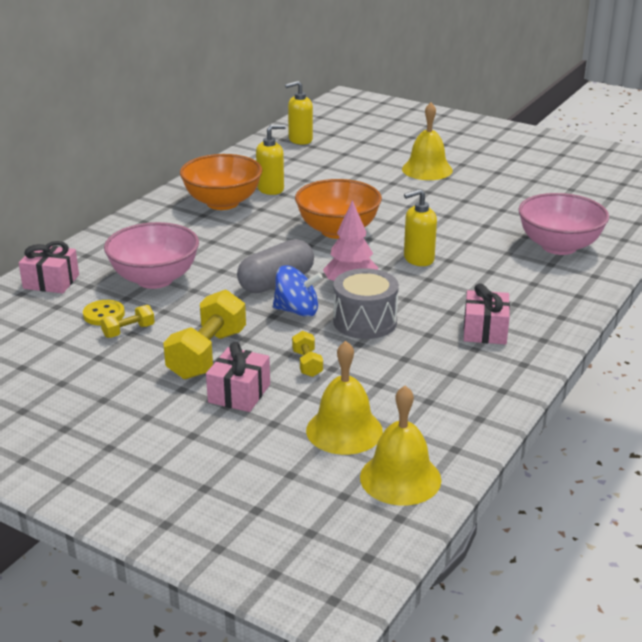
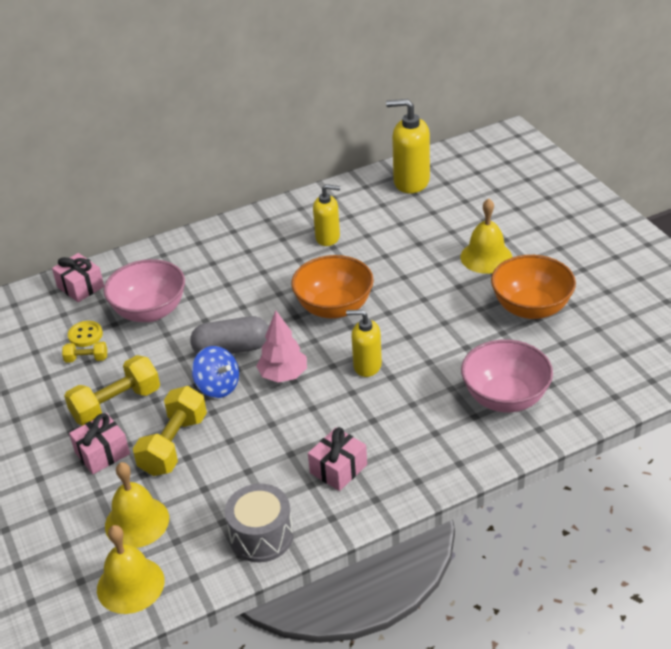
camera: 35 degrees right, 10 degrees up
(222, 203) = (275, 241): orange bowl -> orange bowl (531, 308)
(300, 140) = (411, 182): yellow soap dispenser -> yellow soap dispenser, size x1.54
(307, 364) = (173, 445): yellow dumbbell -> yellow dumbbell, size x2.02
(365, 321) = (256, 419): grey drum -> grey drum (261, 536)

